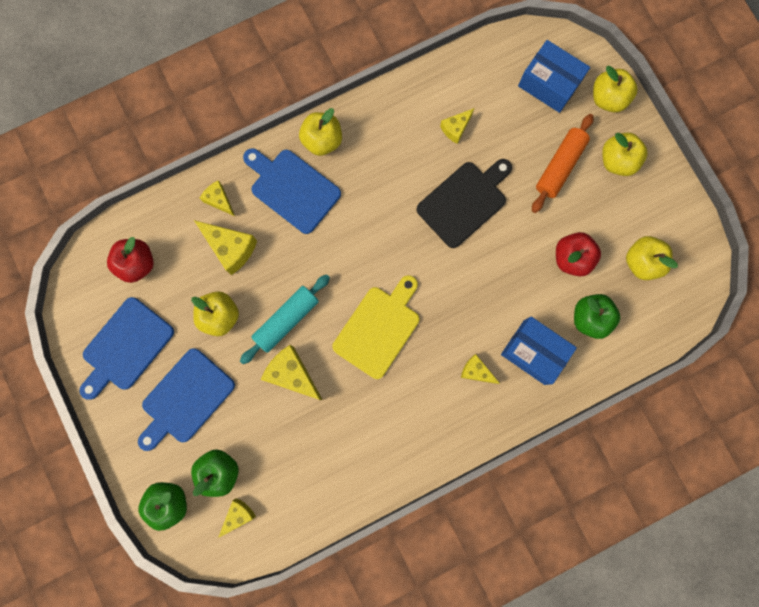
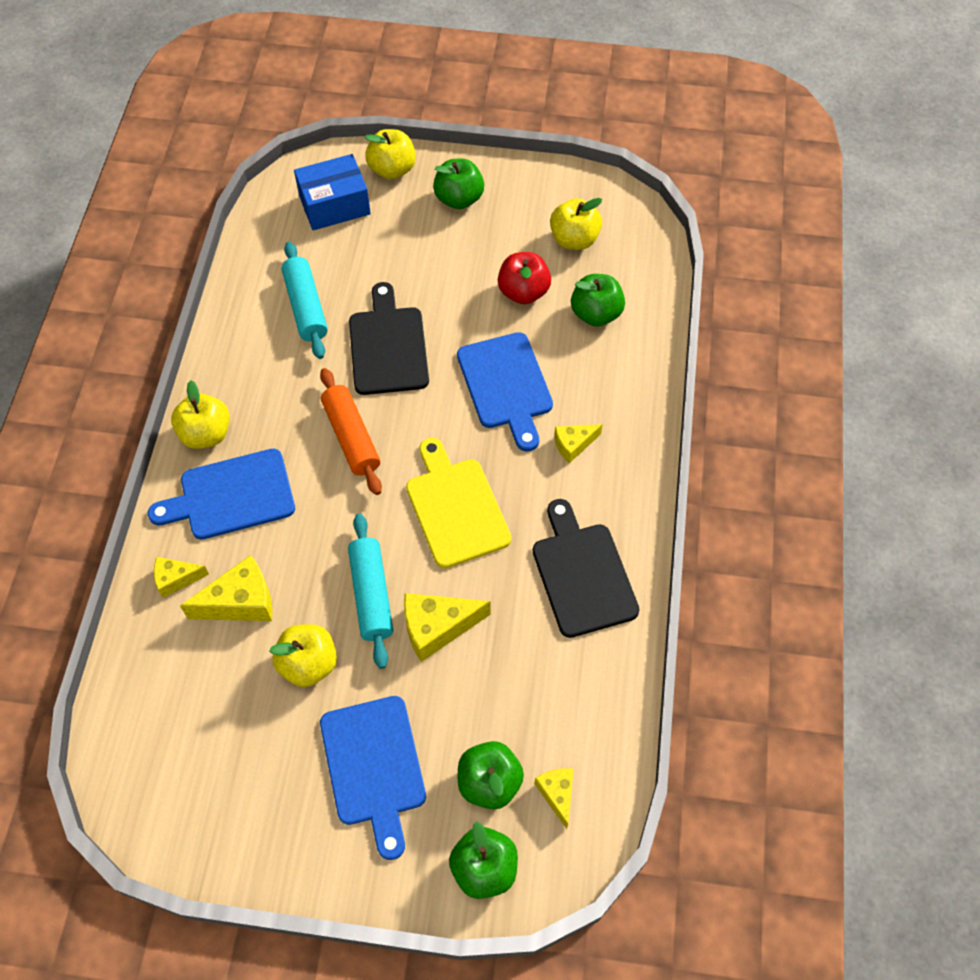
camera: 55 degrees left, 20 degrees down
(125, 347) = (256, 798): blue cutting board -> blue cutting board (506, 385)
(137, 264) = (169, 719): red apple -> none
(388, 438) = (582, 574): none -> black cutting board
(455, 128) = (306, 307): yellow cheese -> turquoise rolling pin
(534, 352) = (593, 381): blue box -> none
(559, 167) = (424, 246): orange rolling pin -> orange rolling pin (352, 437)
(617, 161) = (459, 199): yellow apple -> green apple

